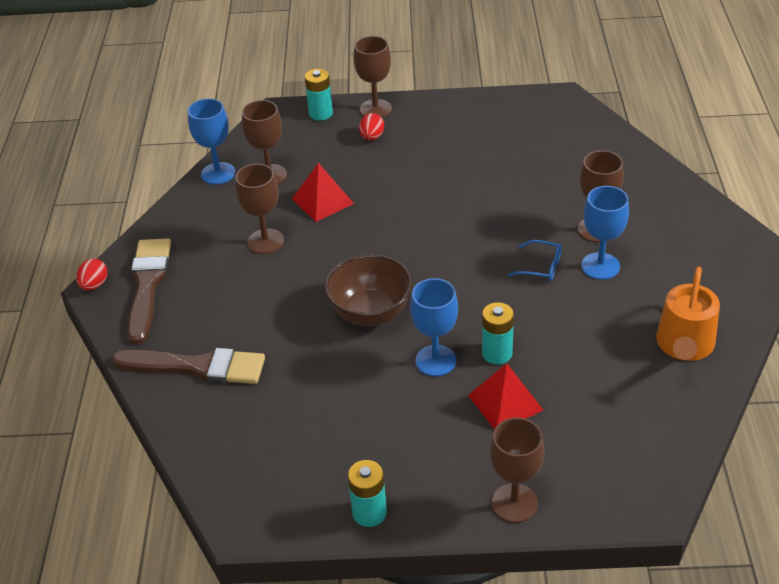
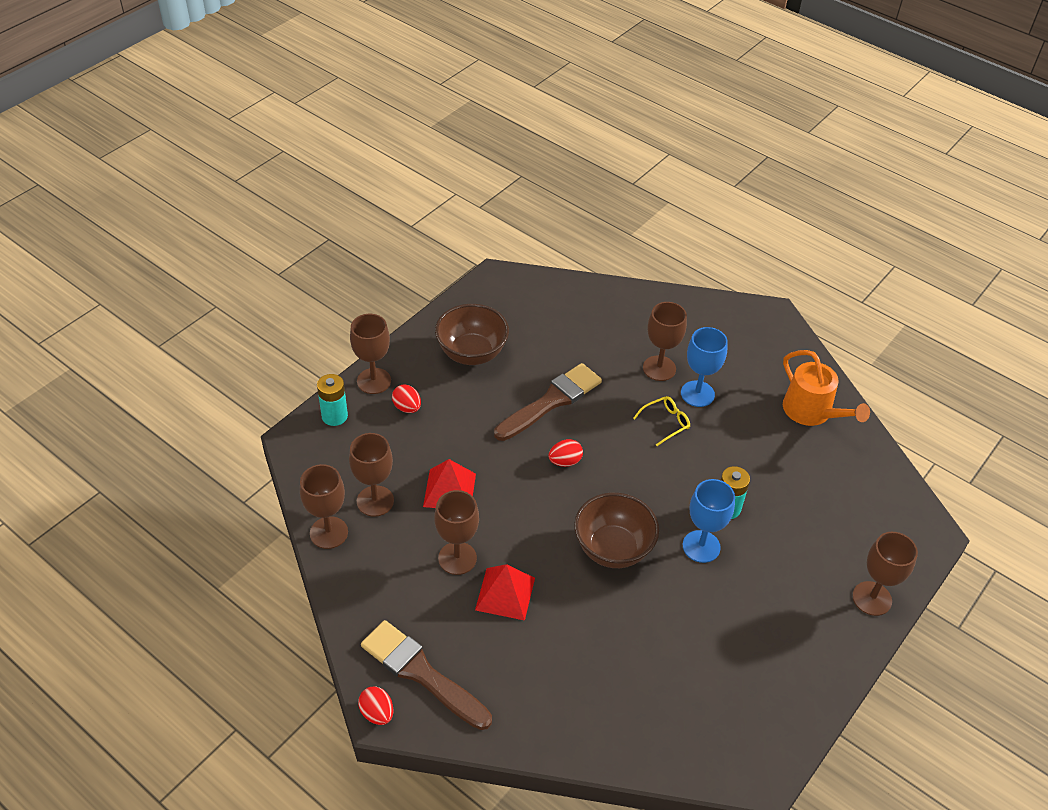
camera: 55 degrees left, 5 degrees up
(197, 366) = (561, 699): brown brush -> brown brush (551, 401)
(218, 173) = (329, 532): blue goblet -> brown goblet
(369, 513) = (814, 686): turquoise battery -> none
(424, 238) = (565, 461): none -> red egg
(466, 132) = (472, 353): none -> brown bowl
(505, 402) = (778, 537): red pyramid -> red pyramid (505, 593)
(541, 267) = (665, 423): blue glasses -> yellow glasses

